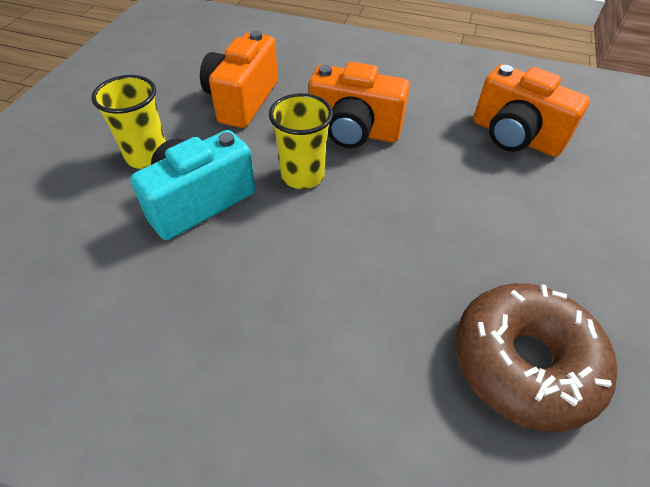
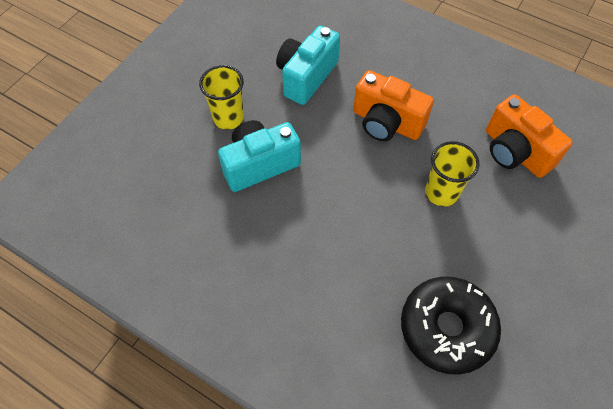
camera: 15 degrees right, 10 degrees up
(242, 100) = (306, 77): orange camera -> turquoise camera
(302, 176) = (337, 157): yellow cup -> yellow cup (441, 193)
(524, 362) = (446, 328): brown donut -> black donut

